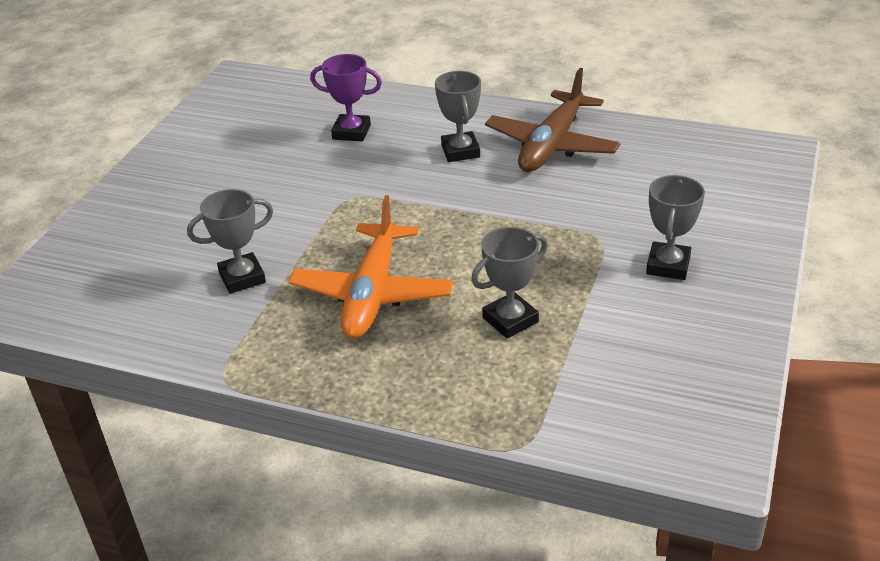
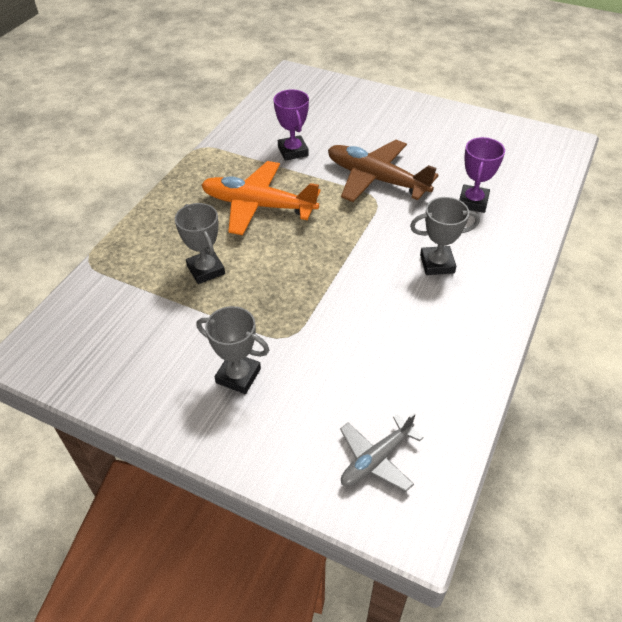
camera: 95 degrees right, 10 degrees up
(242, 277) = (293, 151): grey trophy -> purple trophy
(552, 145) = (442, 327): brown plane -> brown plane (376, 179)
(723, 172) = (376, 459): none -> grey plane

